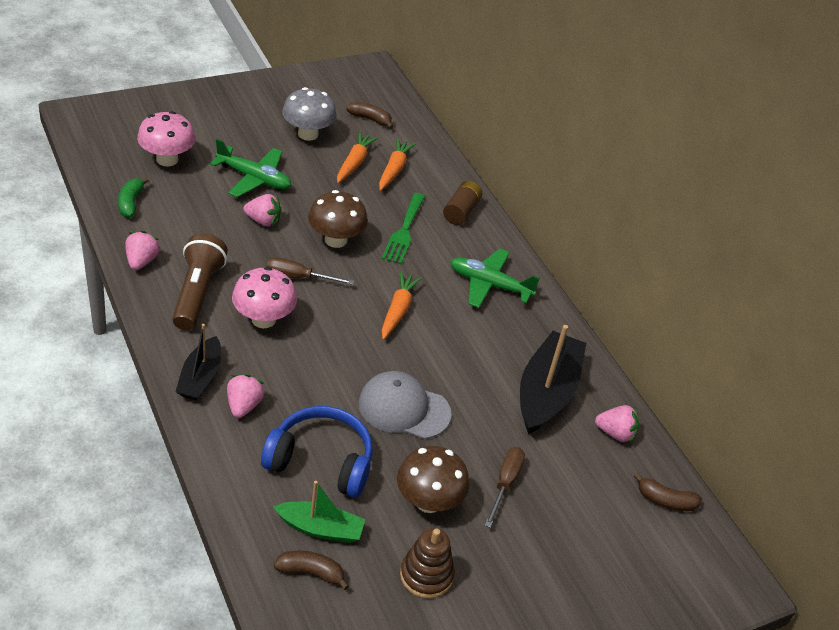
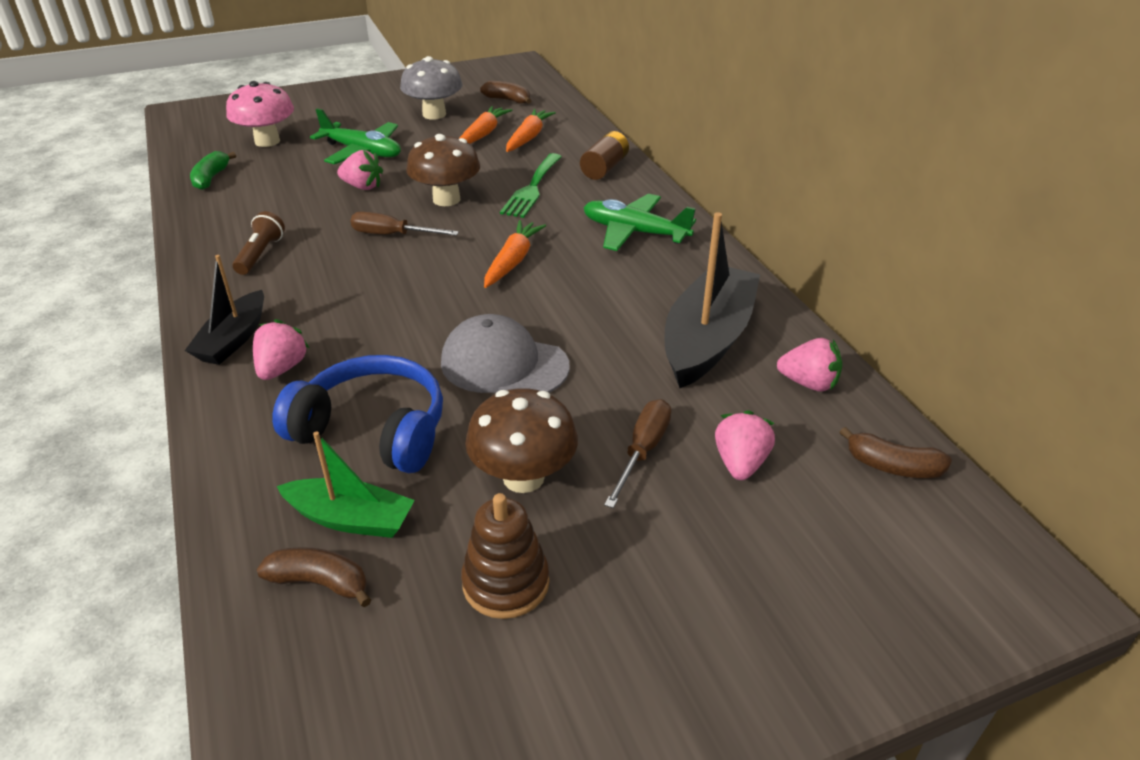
camera: 10 degrees right, 5 degrees down
(141, 261) = (202, 228): pink strawberry -> pink strawberry (740, 463)
(197, 293) = (260, 254): brown flashlight -> brown flashlight, size x0.58
(263, 319) = (336, 276): pink mushroom -> none

